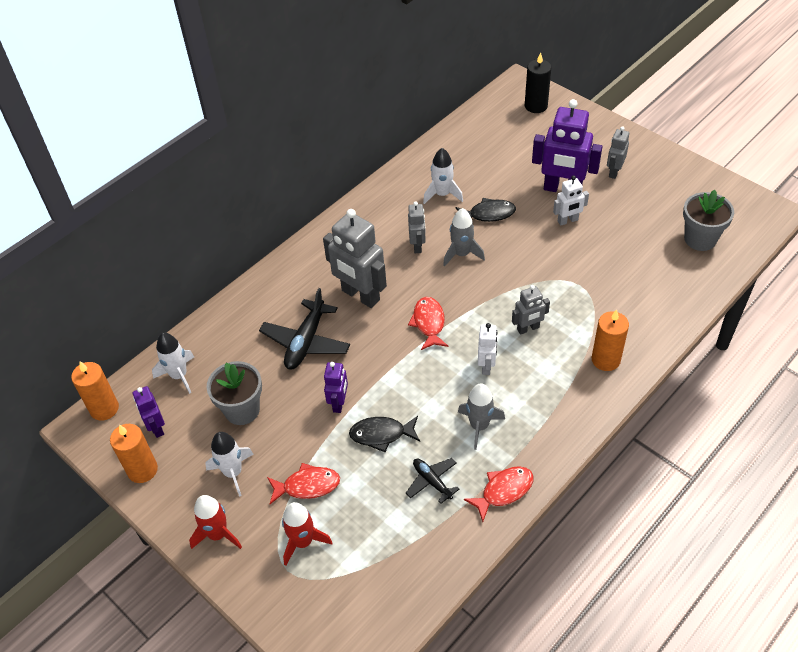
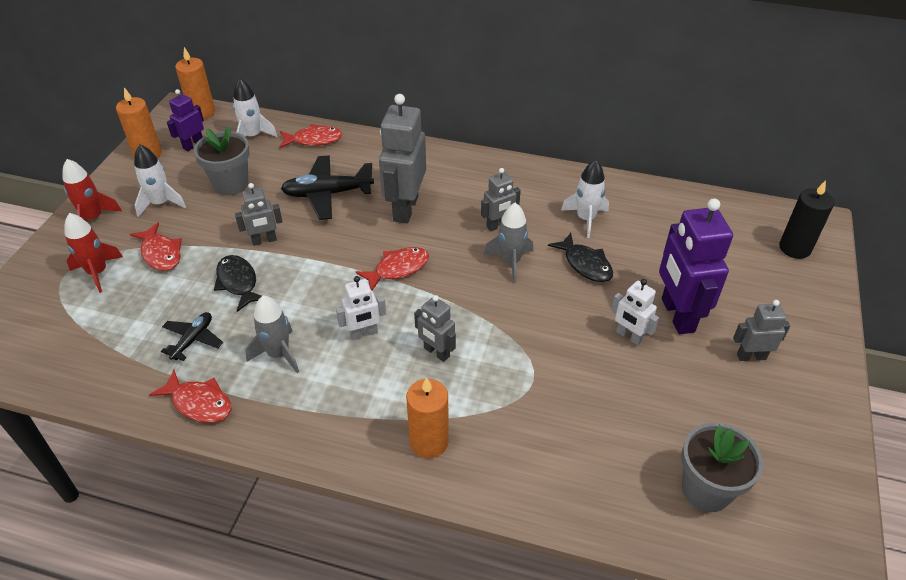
camera: 60 degrees right, 5 degrees down
(220, 330) = (314, 140): none -> red fish
(339, 403) = (264, 240): purple robot -> grey robot

